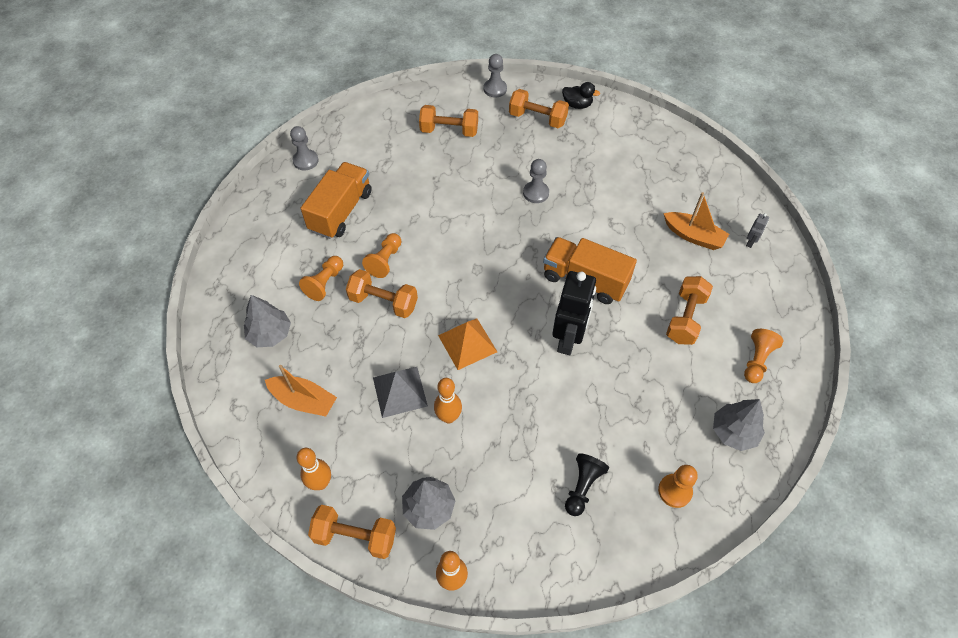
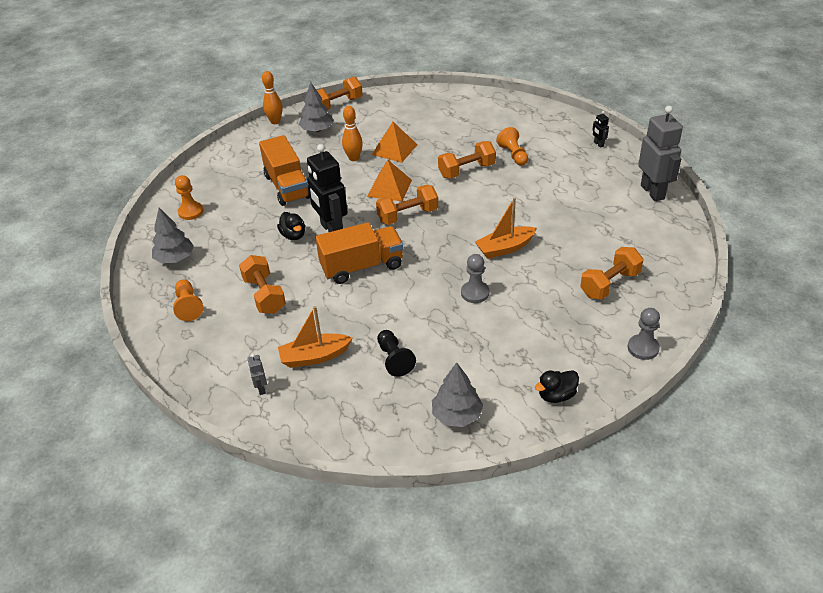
camera: 135 degrees right, 15 degrees down
(253, 231) = (598, 144): none -> black robot
(270, 334) = (498, 122): grey tree -> grey tree (457, 415)
(304, 401) = (435, 117): orange boat -> orange boat (505, 248)
(305, 161) = (653, 192): grey pawn -> grey robot
(321, 483) = (380, 105): orange bowling pin -> none
(341, 211) = (574, 186): orange truck -> orange truck (287, 186)
(385, 261) = (501, 186): orange pawn -> none
(399, 391) = (394, 149): grey pyramid -> orange pyramid
(537, 118) = (566, 352): orange dumbbell -> orange dumbbell (407, 215)
(582, 487) = (246, 182): black pawn -> black pawn (394, 359)
(605, 363) = (293, 235): none -> black duck

